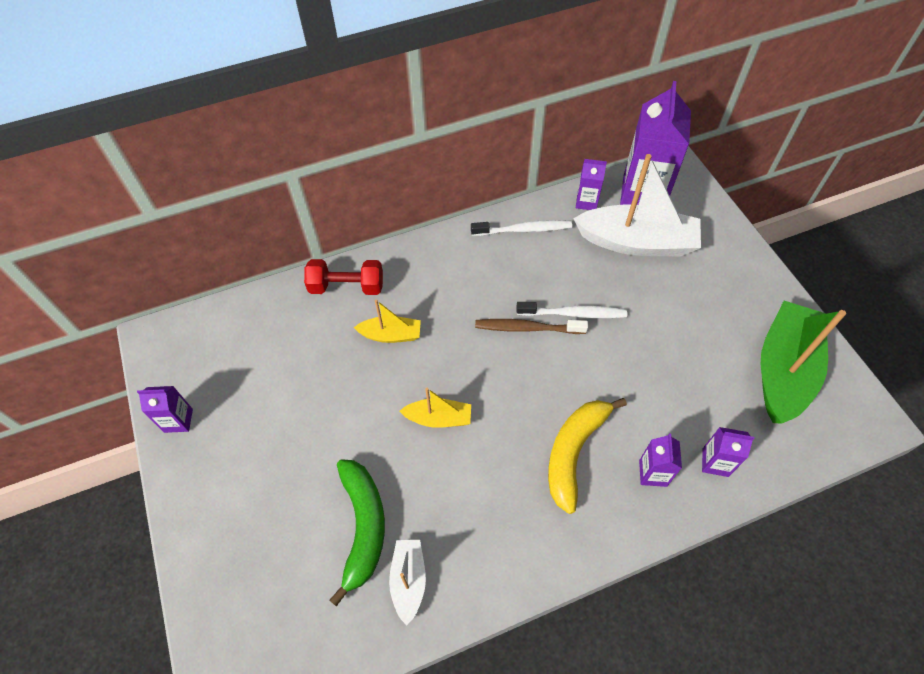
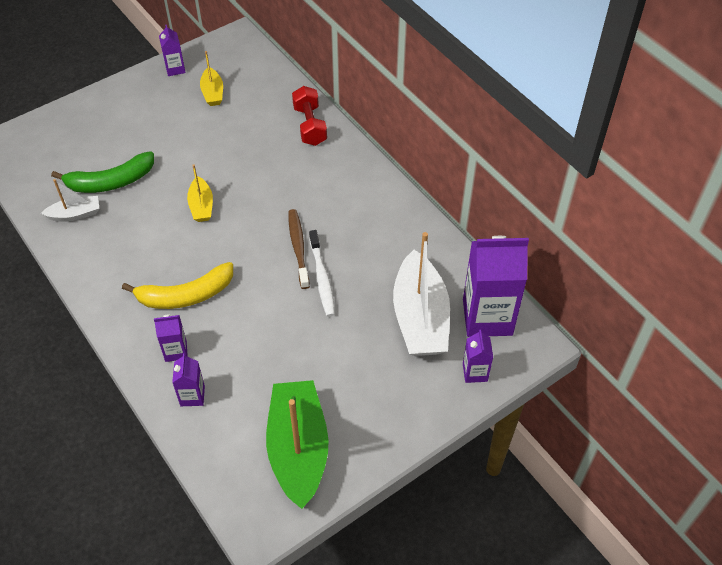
camera: 75 degrees right, 5 degrees down
(391, 335) = (270, 162): yellow boat -> yellow boat (213, 93)
(524, 230) = (407, 228): white toothbrush -> none
(574, 452) = (186, 295): yellow banana -> yellow banana turned 150 degrees clockwise
(586, 202) = (459, 271): purple carton -> purple carton (475, 372)
(783, 370) = (298, 449): green boat -> green boat turned 105 degrees counterclockwise

